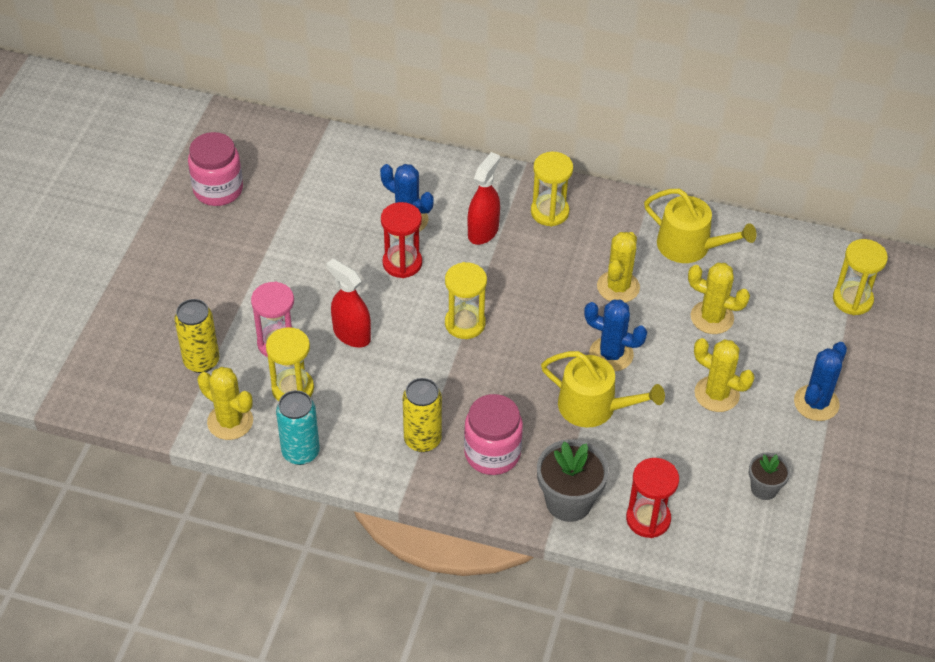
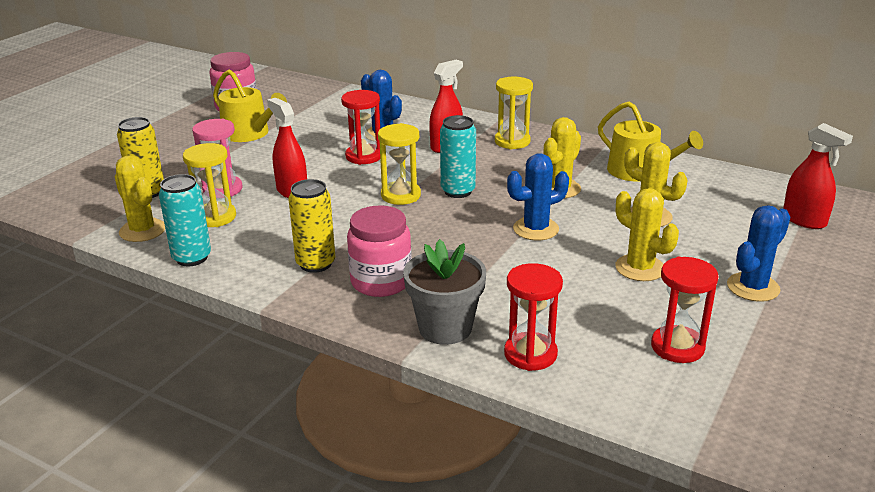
camera: 15 degrees right, 20 degrees down
(519, 307) = (458, 191): none -> turquoise can
(594, 407) = (503, 262): yellow watering can -> yellow watering can (249, 134)
(611, 354) = (536, 229): blue cactus -> blue cactus turned 60 degrees counterclockwise
(764, 488) = (677, 347): grey flower pot -> red hourglass
(852, 300) = (804, 220): yellow hourglass -> red spray bottle

